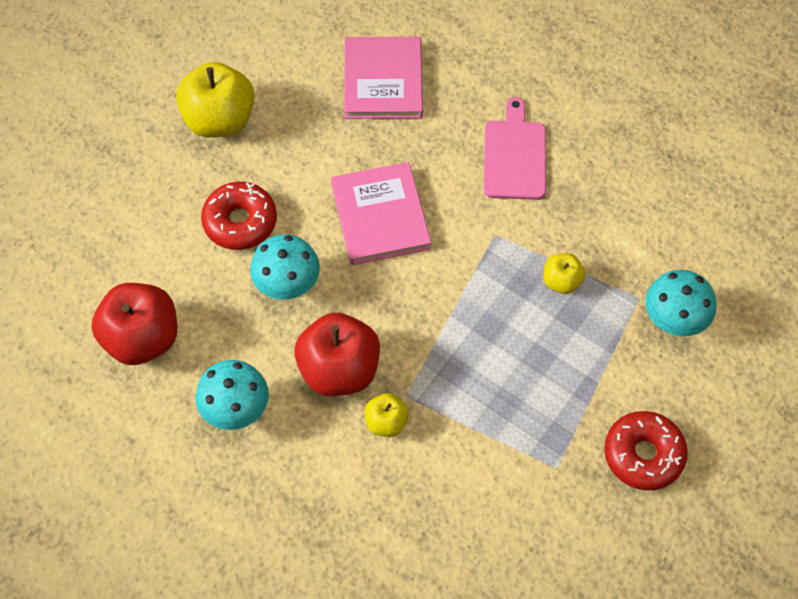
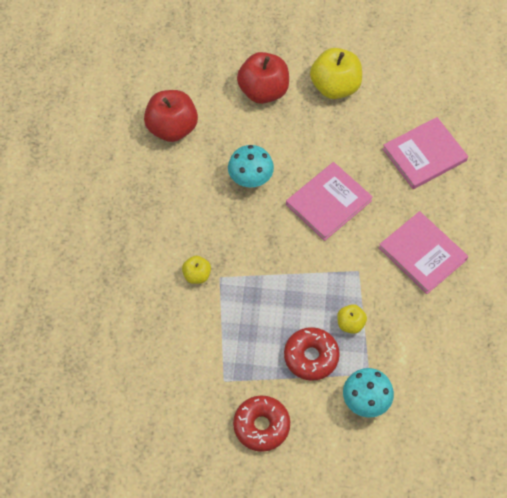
camera: 60 degrees right, 0 degrees up
(236, 410) = (158, 196): turquoise mushroom -> none
(240, 222) = (275, 134): red donut -> red donut (311, 357)
(339, 370) = (214, 234): red apple -> red apple (263, 91)
(514, 156) = (422, 254): pink cutting board -> pink book

